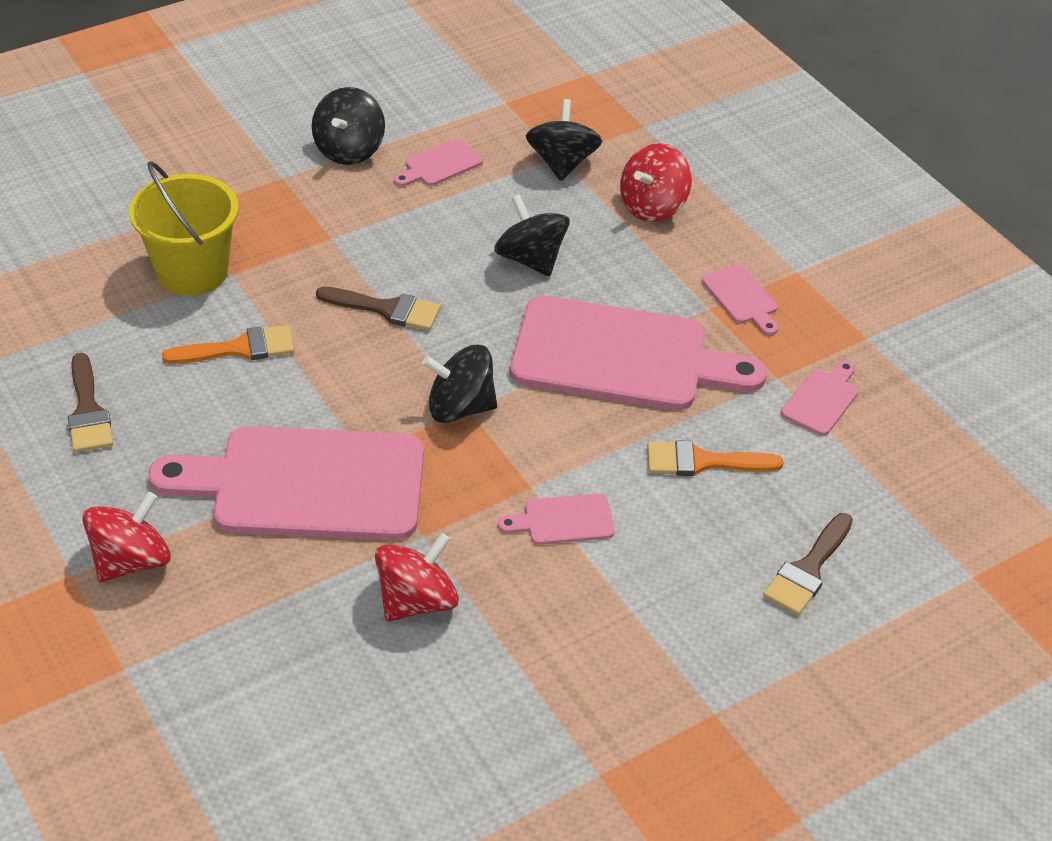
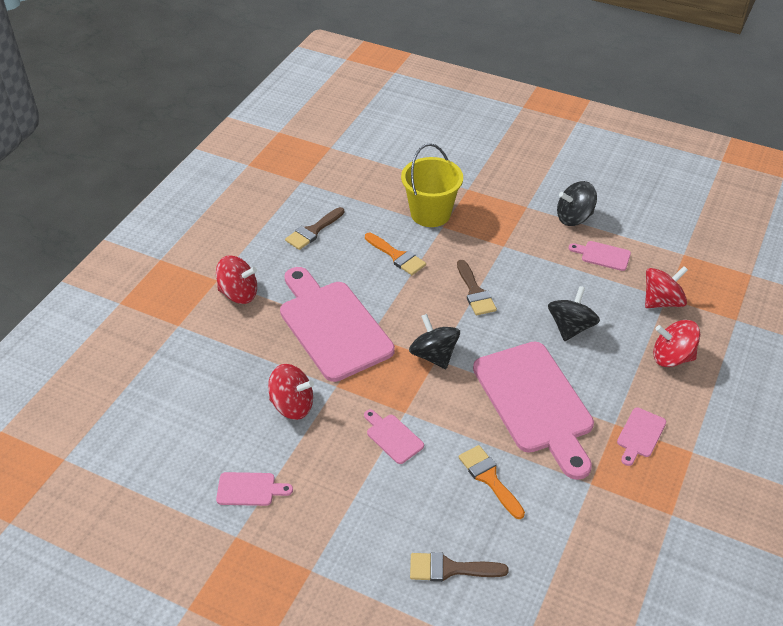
camera: 60 degrees right, 0 degrees up
(562, 163) = (662, 301): black spinning top -> red spinning top
(822, 399) = (594, 514): pink cutting board -> pink cutting board (249, 489)

